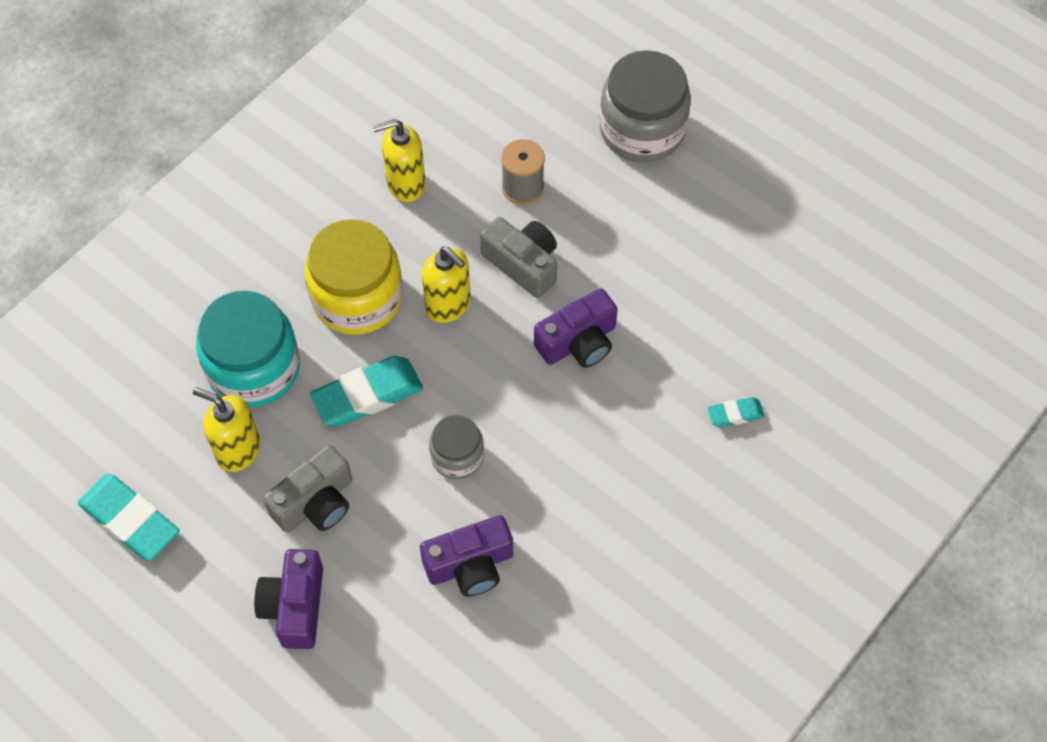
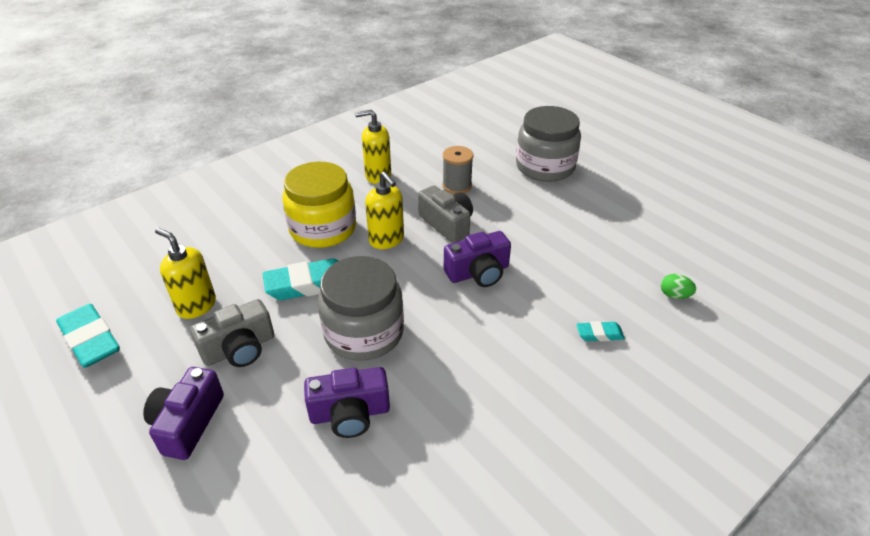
camera: 10 degrees right, 20 degrees down
(254, 368) = (232, 258): turquoise jar -> none
(457, 456) = (364, 332): grey jar -> grey jar, size x1.82
(822, 341) = (674, 295): none -> green egg

